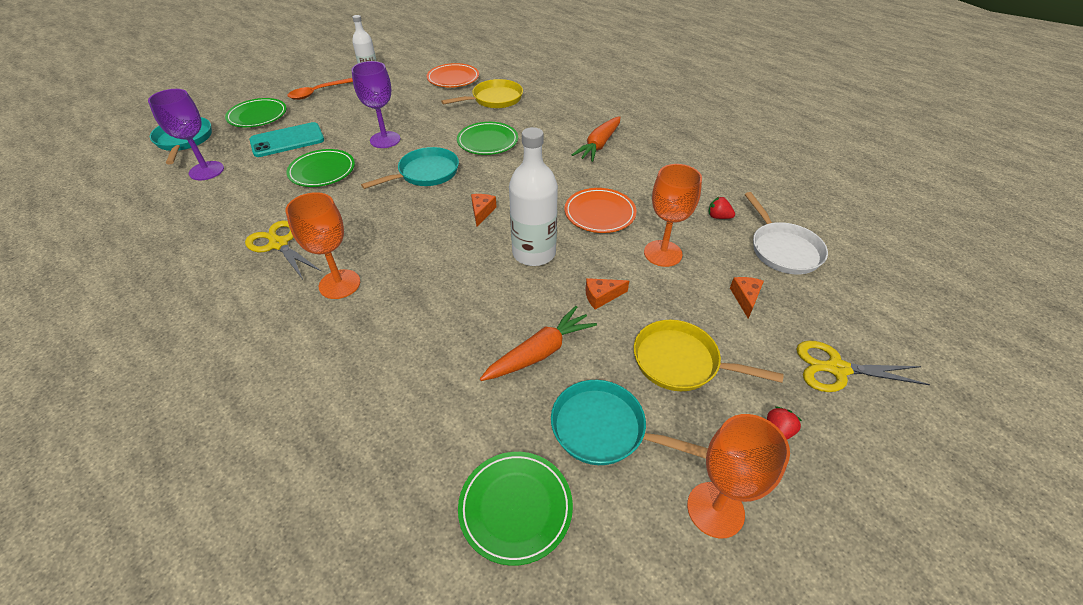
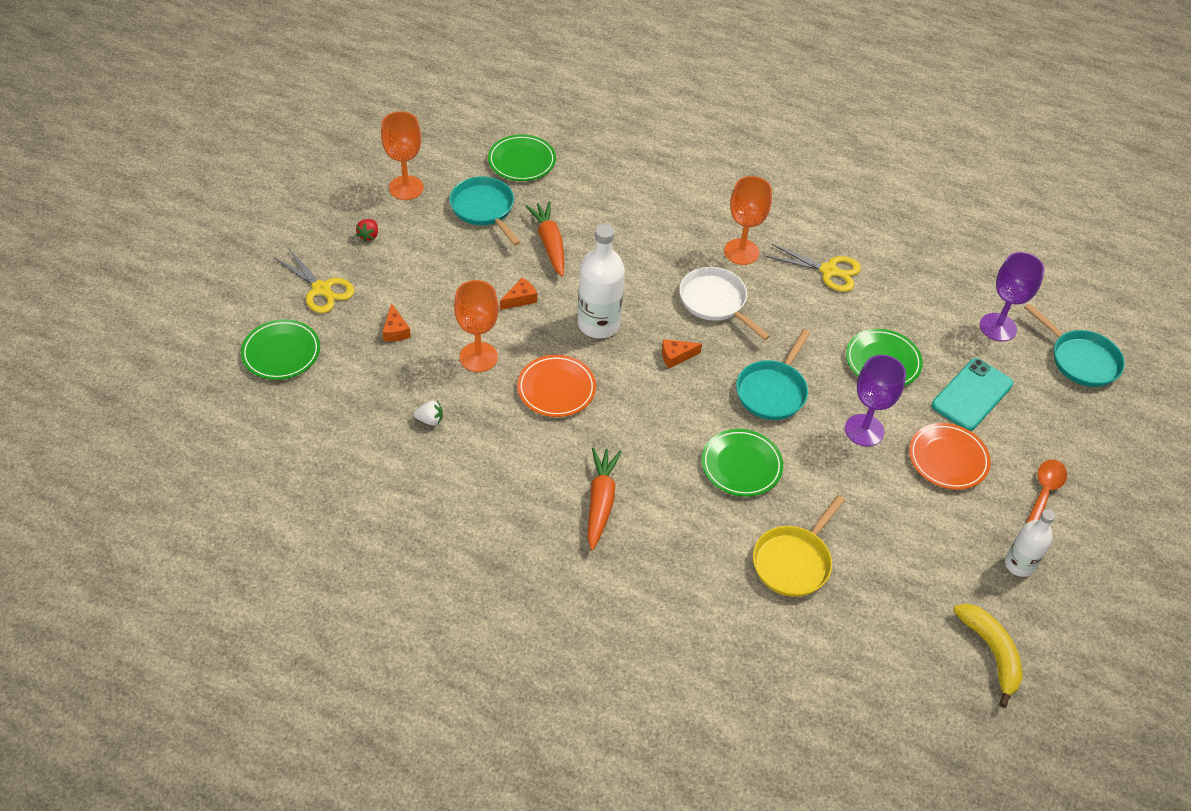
camera: 155 degrees right, 5 degrees up
(257, 116) = (1057, 425): green plate -> green plate (281, 352)
(424, 56) = (991, 652): none -> yellow banana
(453, 78) = (892, 598): orange plate -> orange plate (948, 459)
(482, 212) = (676, 356): orange cheese -> orange cheese turned 90 degrees clockwise
(540, 352) = (549, 243): orange carrot -> orange carrot turned 135 degrees clockwise
(604, 429) = (484, 209): turquoise pan -> turquoise pan turned 120 degrees counterclockwise
(681, 362) = (441, 264): yellow pan -> none
(718, 217) = (430, 420): red strawberry -> white strawberry
(782, 249) = (361, 394): white pan -> white pan (715, 302)
(837, 369) = (321, 289): yellow scissors -> yellow scissors turned 60 degrees clockwise

